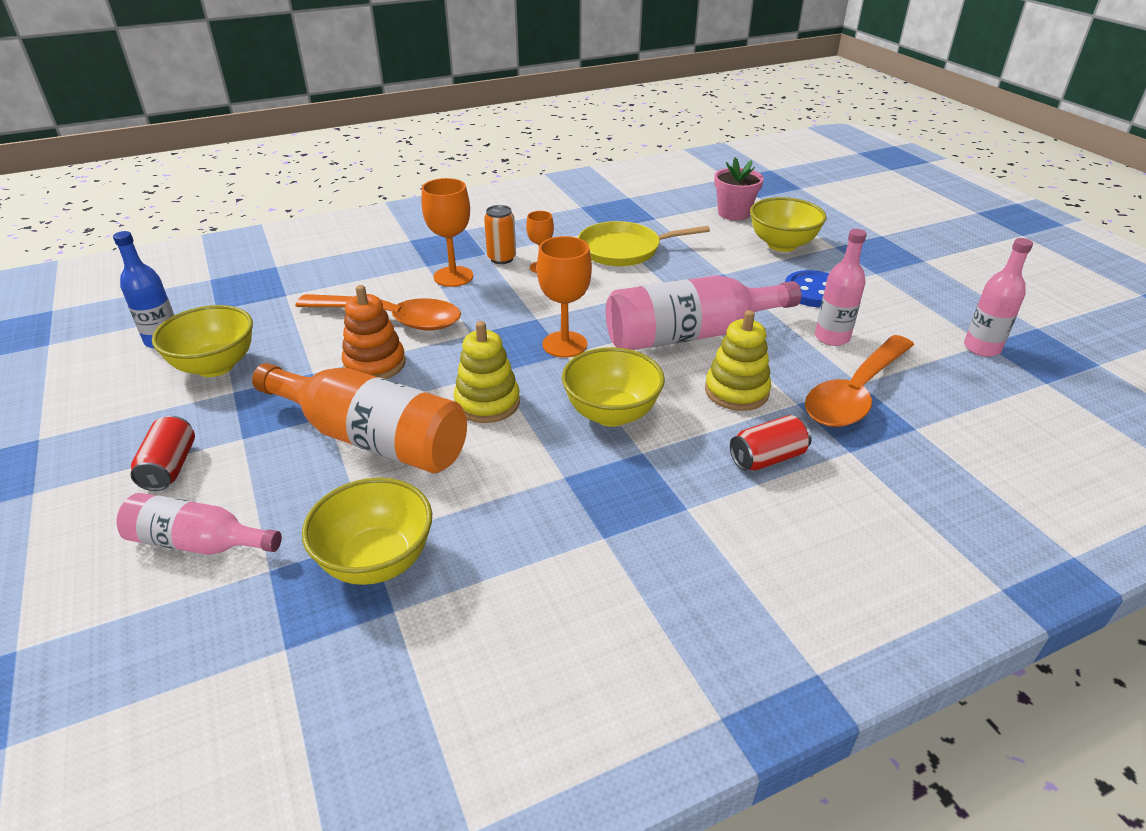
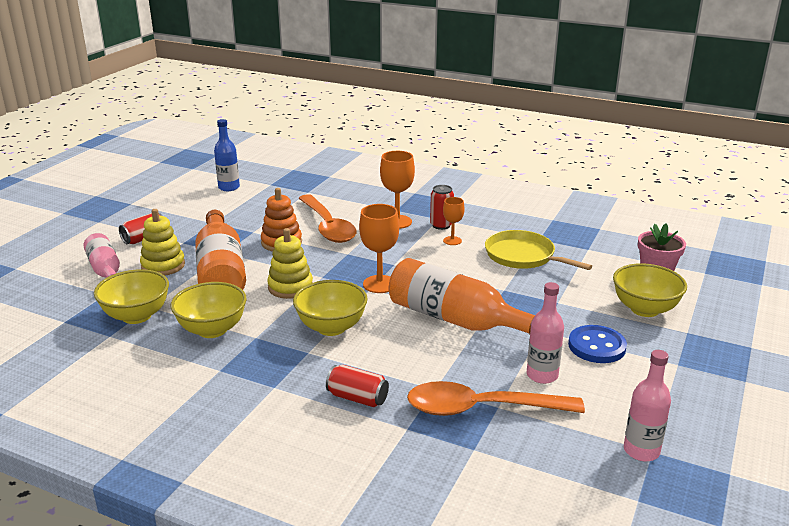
camera: 50 degrees right, 10 degrees down
(215, 366) = (226, 208): yellow bowl -> yellow bowl (212, 330)
(501, 258) = (441, 225): orange can -> red can
(690, 335) = (456, 320): pink bottle -> orange bottle
(736, 391) = (415, 361): yellow stacking toy -> yellow stacking toy (163, 265)

